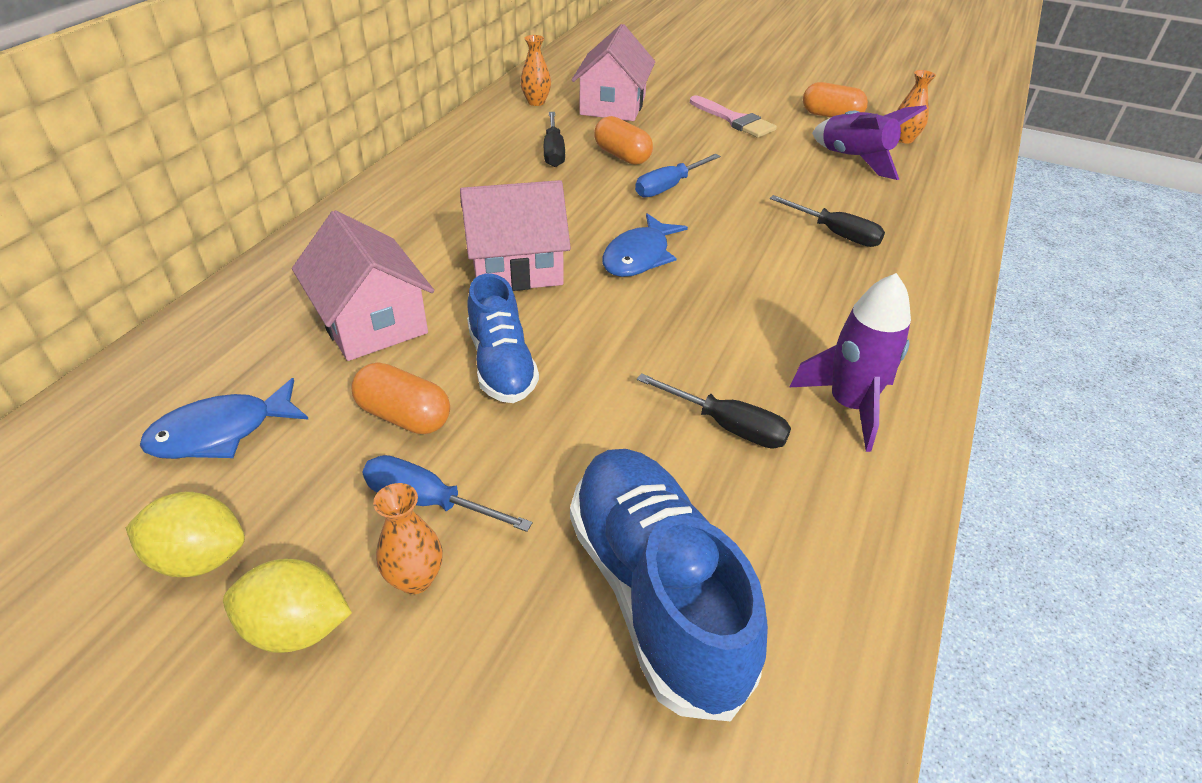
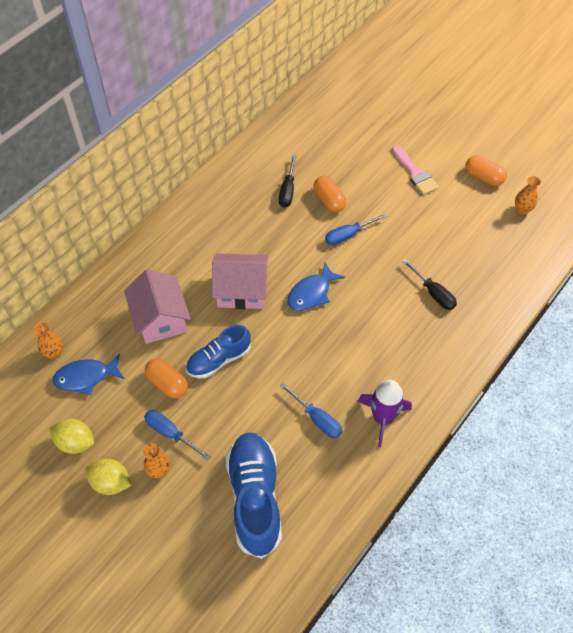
camera: 15 degrees right, 15 degrees up
(501, 364) = (219, 359): blue shoe -> blue shoe turned 60 degrees clockwise
(536, 102) = (289, 136): orange vase -> orange vase (54, 353)
(613, 105) = (339, 146): pink house -> none
(727, 426) = (317, 419): black screwdriver -> blue screwdriver
(854, 160) = (478, 226): purple rocket -> none

